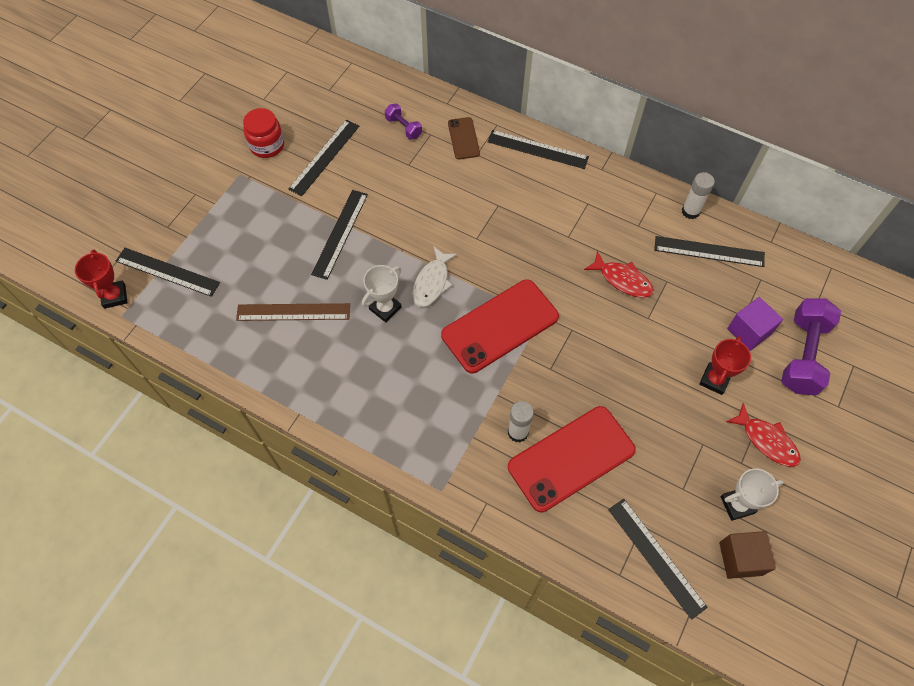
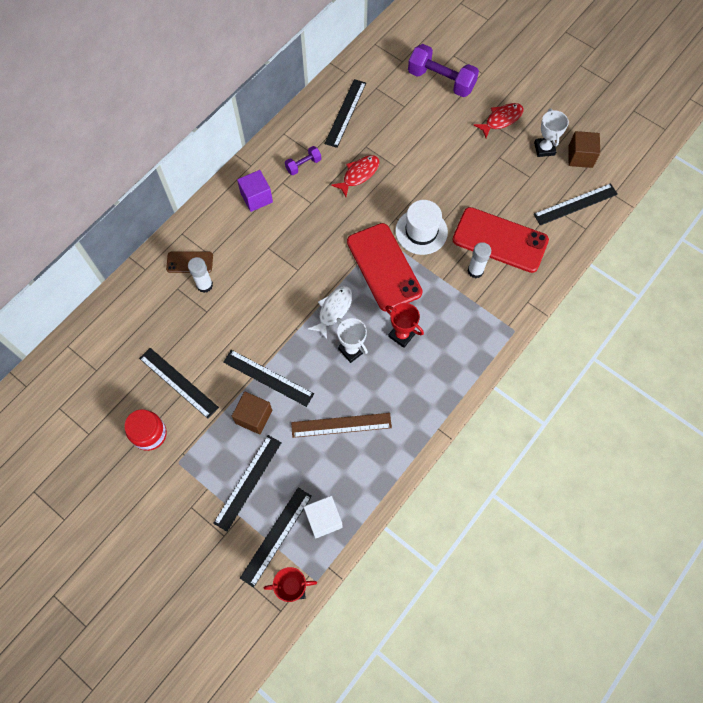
camera: 80 degrees left, 5 degrees up
(186, 312) = (323, 519): none -> white cube
(293, 312) = (341, 425): brown ruler -> brown ruler turned 75 degrees clockwise
(294, 229) = (254, 417): none -> brown cube
(403, 127) = (163, 309): purple dumbbell -> purple dumbbell (303, 165)
(432, 282) = (333, 310): white fish -> white fish turned 90 degrees counterclockwise
(537, 149) = (218, 207): black ruler -> black ruler (248, 482)
(559, 361) = (421, 231): none -> white hat
(571, 458) = (500, 240): red phone -> red phone turned 45 degrees counterclockwise
(690, 211) = (307, 115): white glue stick -> white glue stick (204, 285)
(714, 380) = (452, 137): red trophy -> red trophy (401, 335)
(749, 331) = (417, 106): purple cube -> purple cube (256, 197)

